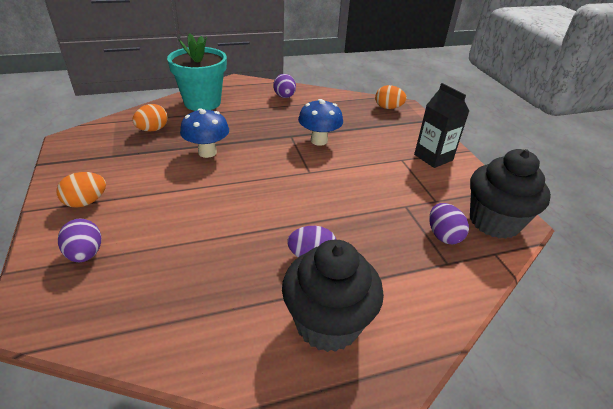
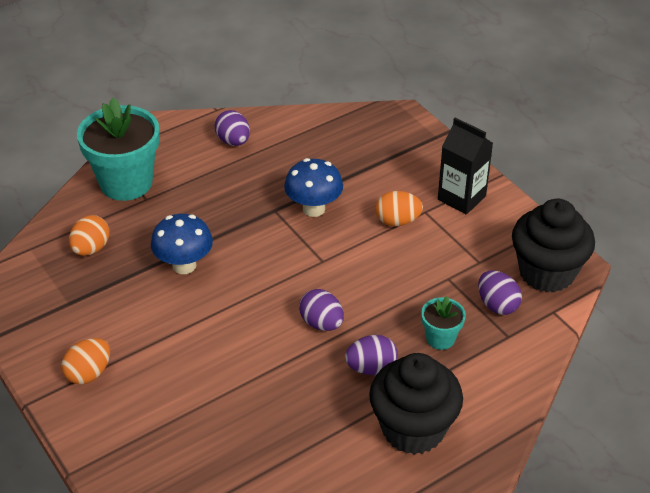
camera: 15 degrees left, 5 degrees up
(85, 254) = (137, 431): purple egg -> purple egg (321, 323)
(383, 249) = (440, 338): none -> turquoise flower pot
(388, 108) = (382, 125): orange egg -> orange egg (397, 221)

